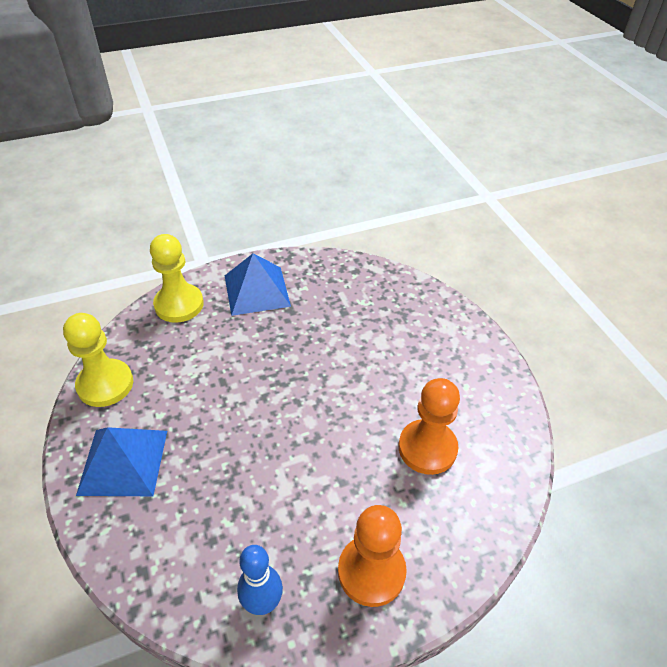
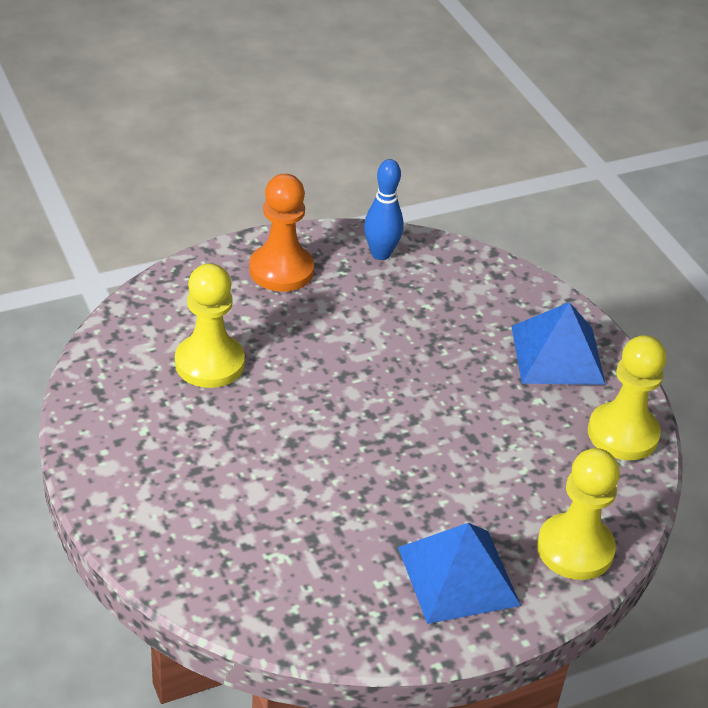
camera: 175 degrees right, 5 degrees down
(427, 448) = (209, 363): orange pawn -> yellow pawn

